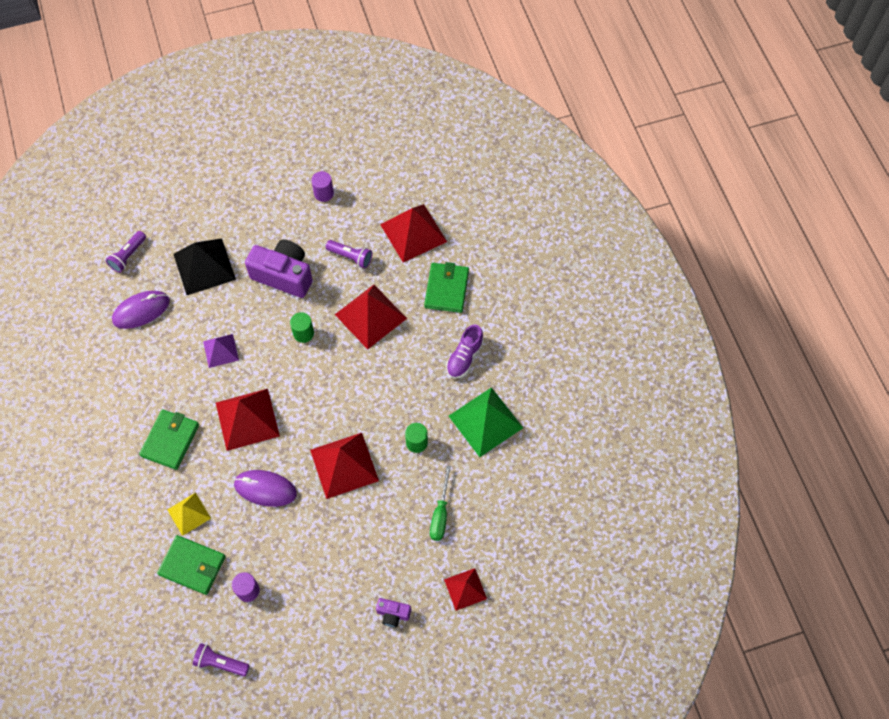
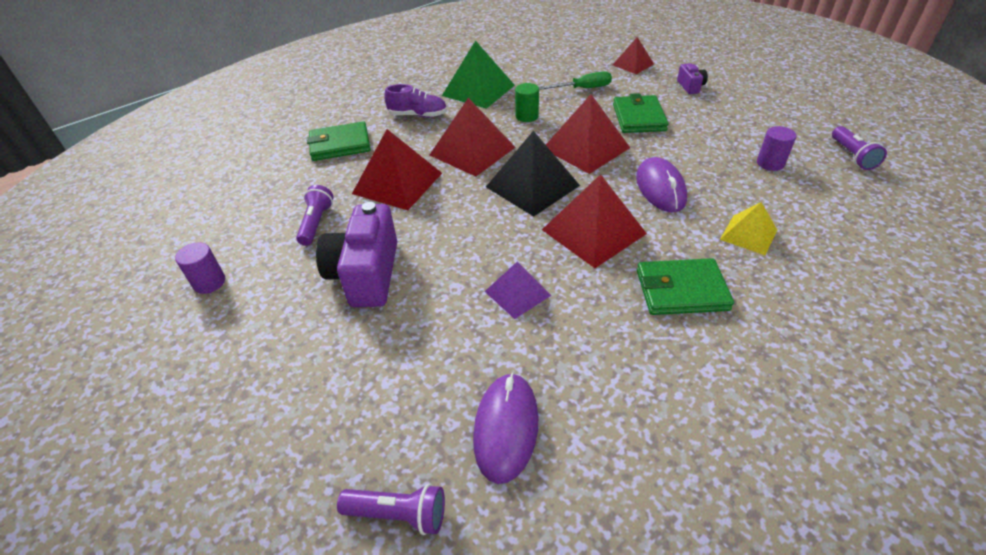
camera: 110 degrees left, 20 degrees down
(141, 311) = (506, 428): purple mouse -> purple mouse turned 60 degrees clockwise
(192, 565) = (796, 209): green wallet -> green wallet (638, 117)
(204, 266) = (381, 374): black pyramid -> black pyramid (532, 186)
(303, 333) = (447, 226): green cylinder -> none
(413, 233) = (267, 186): red pyramid -> red pyramid (472, 151)

